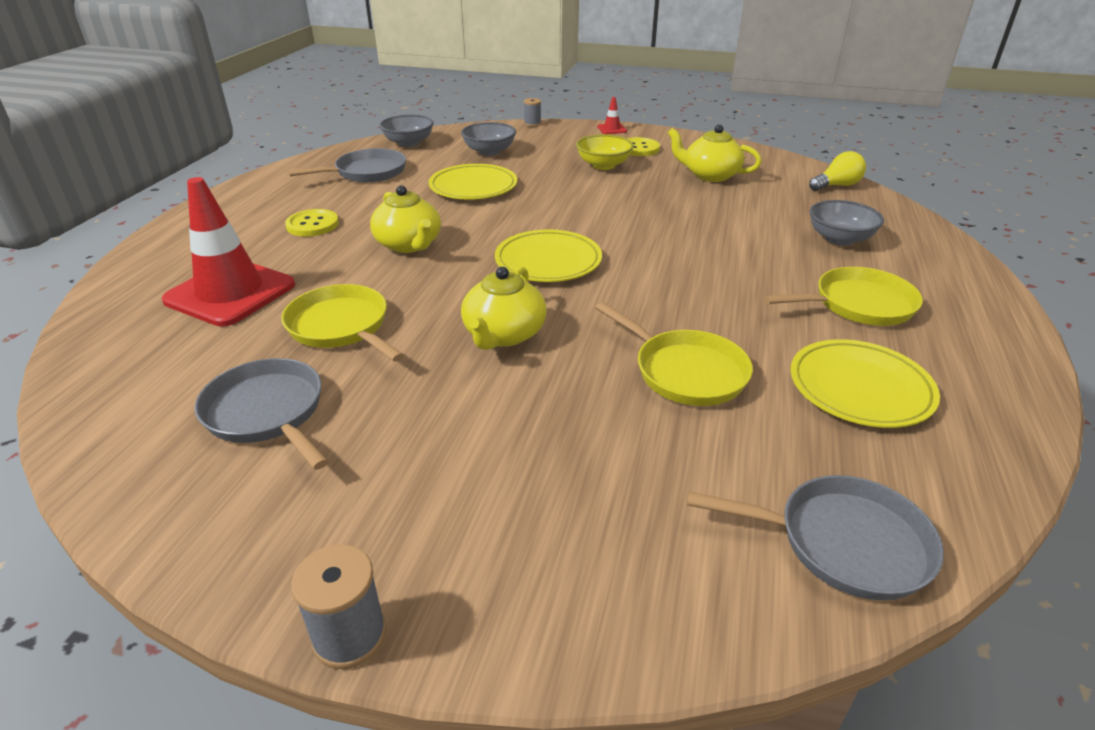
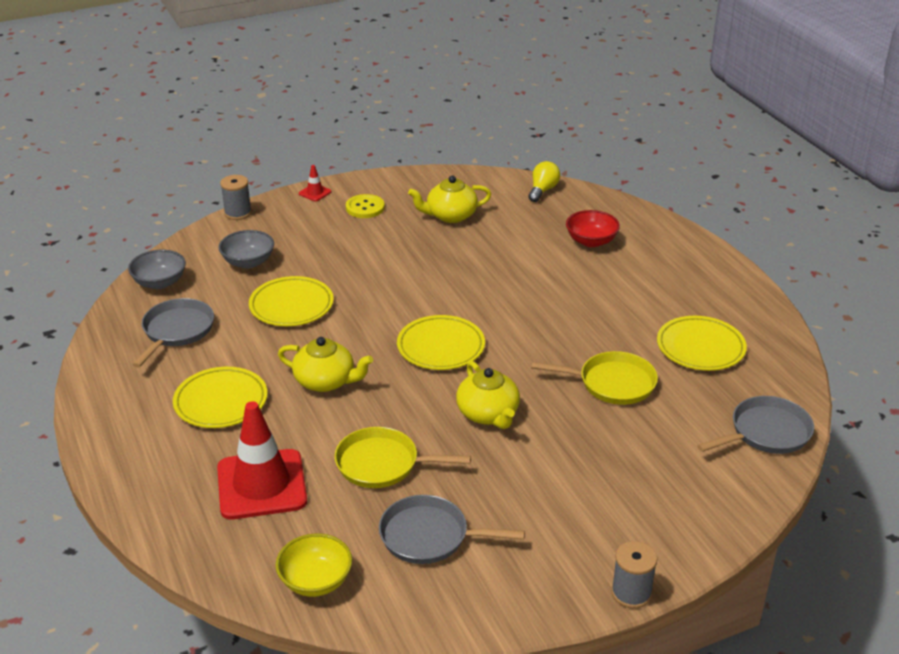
camera: 40 degrees left, 0 degrees up
(312, 225) = (221, 401): yellow button -> yellow plate
(532, 124) = (238, 213): grey spool -> grey spool, size x1.53
(603, 165) = (361, 238): yellow bowl -> yellow bowl (315, 581)
(839, 239) = (591, 241): grey bowl -> red bowl
(858, 304) = (649, 290): yellow pan -> none

